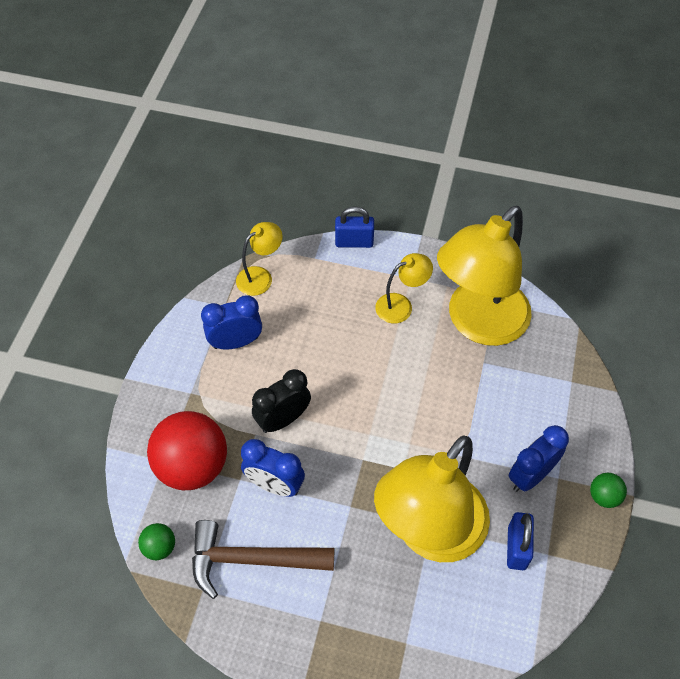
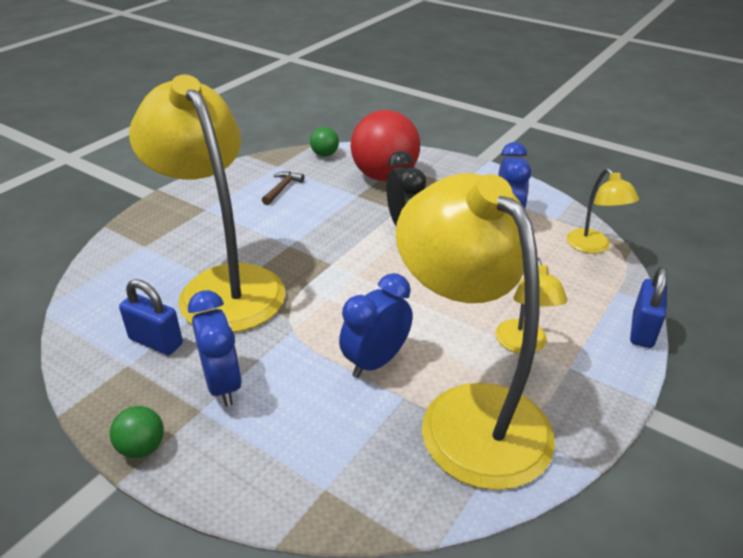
camera: 110 degrees right, 20 degrees down
(252, 559) = (282, 188): brown hammer -> brown hammer, size x0.46
(275, 485) = (340, 210): blue clock -> blue clock (376, 361)

